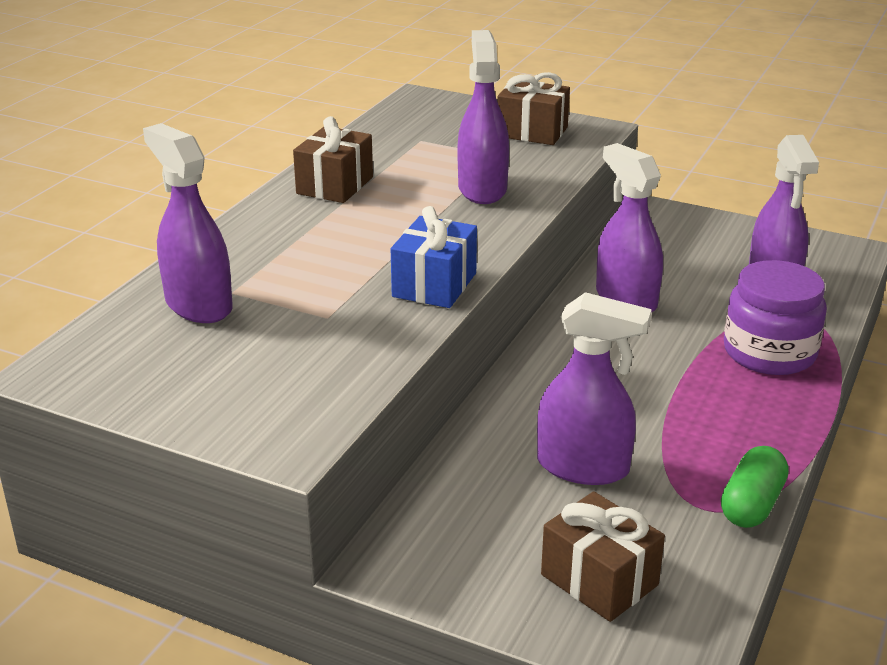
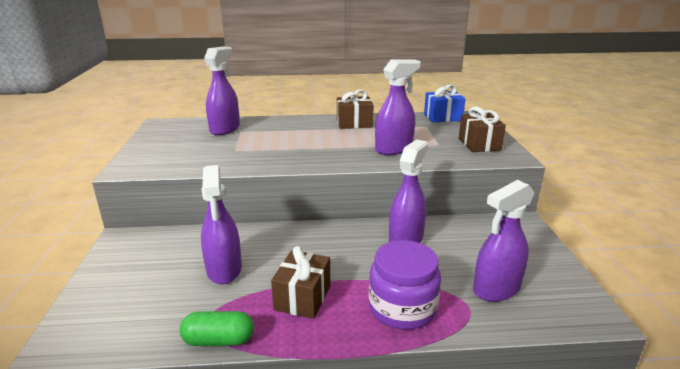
camera: 60 degrees right, 5 degrees down
(434, 285) = (283, 162): blue gift -> blue gift (442, 117)
(599, 580) = (125, 300): brown gift -> brown gift (303, 298)

